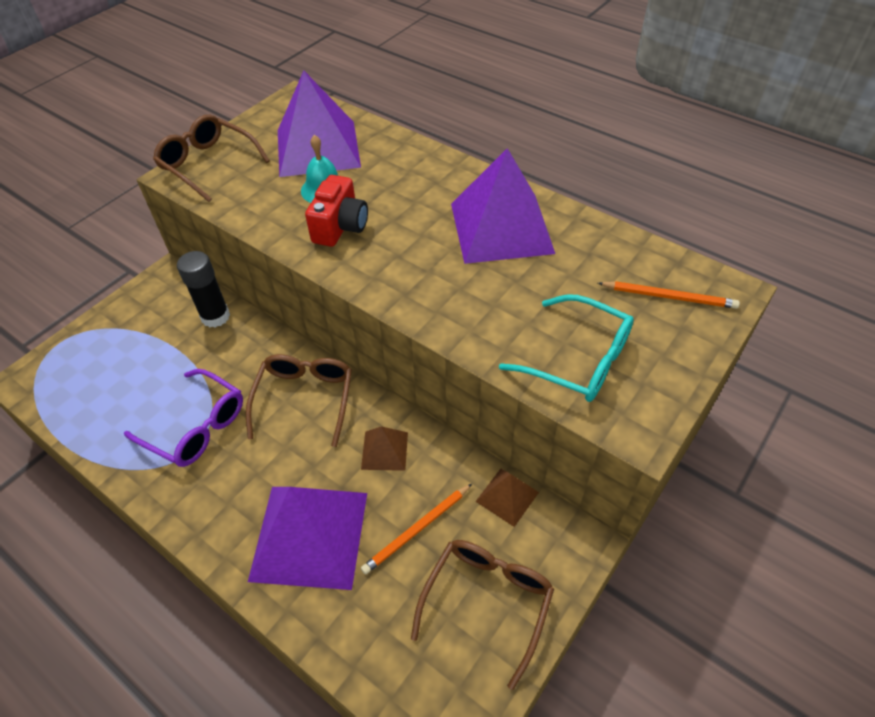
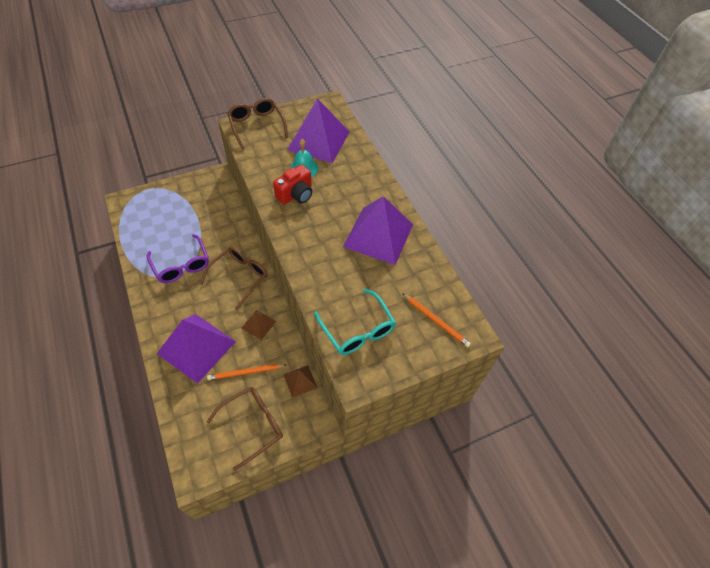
camera: 25 degrees right, 5 degrees up
(215, 316) = (226, 210): black glue stick -> none

